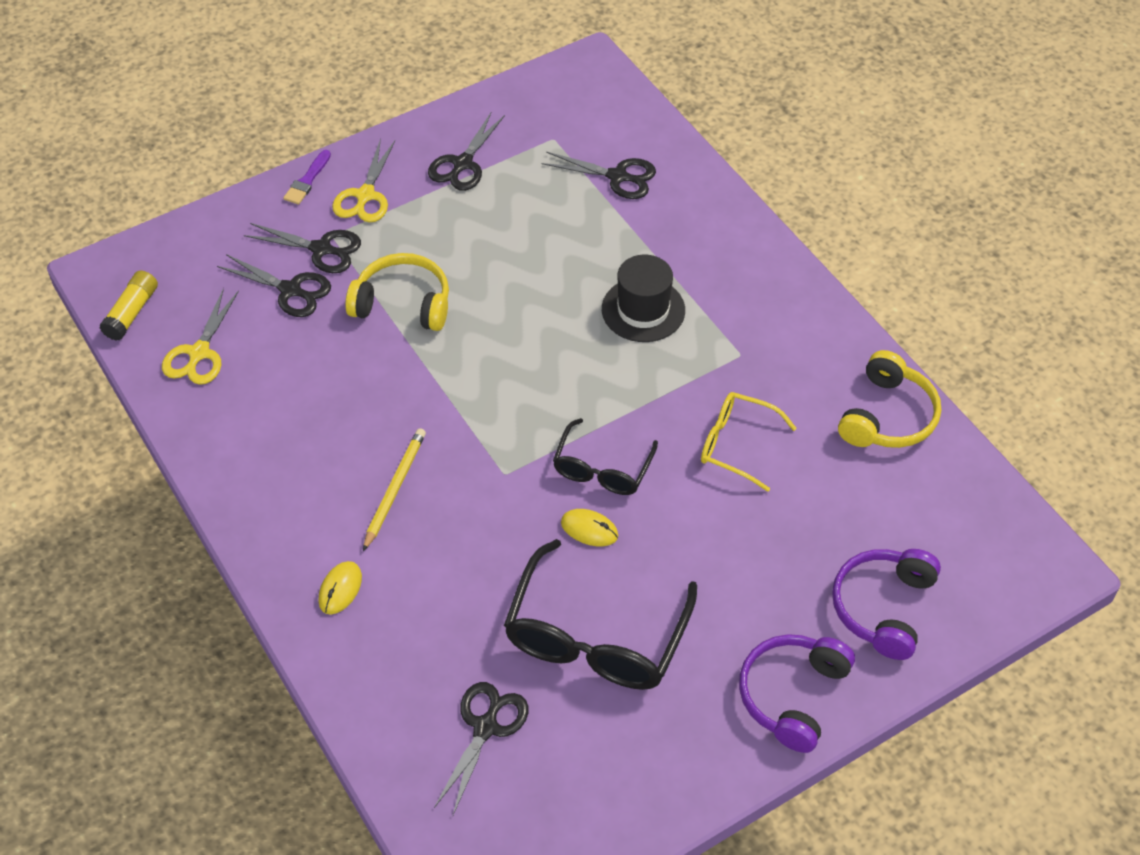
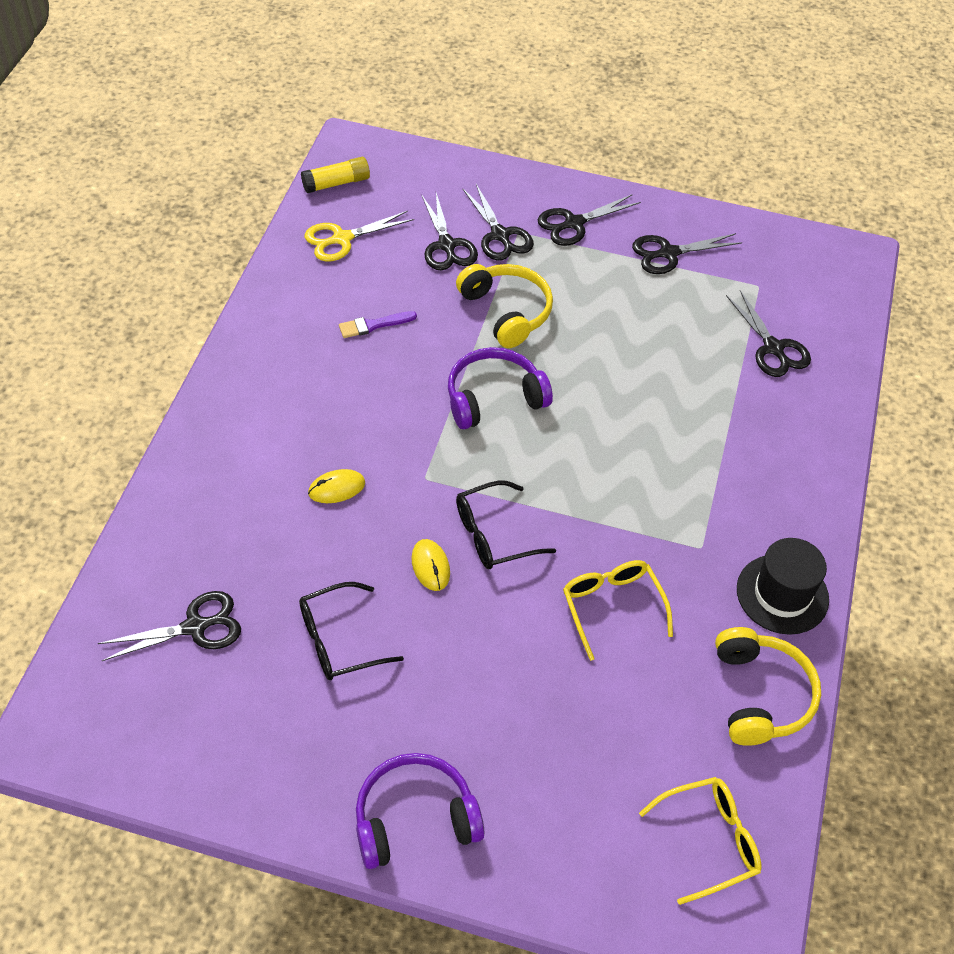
camera: 45 degrees right, 0 degrees up
(307, 180) = (549, 185): purple brush -> purple brush (373, 325)
(340, 589) = (229, 455): yellow mouse -> yellow mouse (336, 488)
(365, 195) = (574, 223): yellow scissors -> black scissors
(394, 489) = (344, 424): yellow pencil -> none
(595, 637) = (338, 640): black glasses -> black glasses, size x0.58
(643, 310) = (668, 454): black hat -> black hat (782, 594)
(883, 607) = (566, 828): purple headphones -> purple headphones (494, 398)
(887, 416) = (760, 695): yellow headphones -> yellow headphones turned 75 degrees counterclockwise
(967, 531) = (710, 841): none -> yellow glasses

